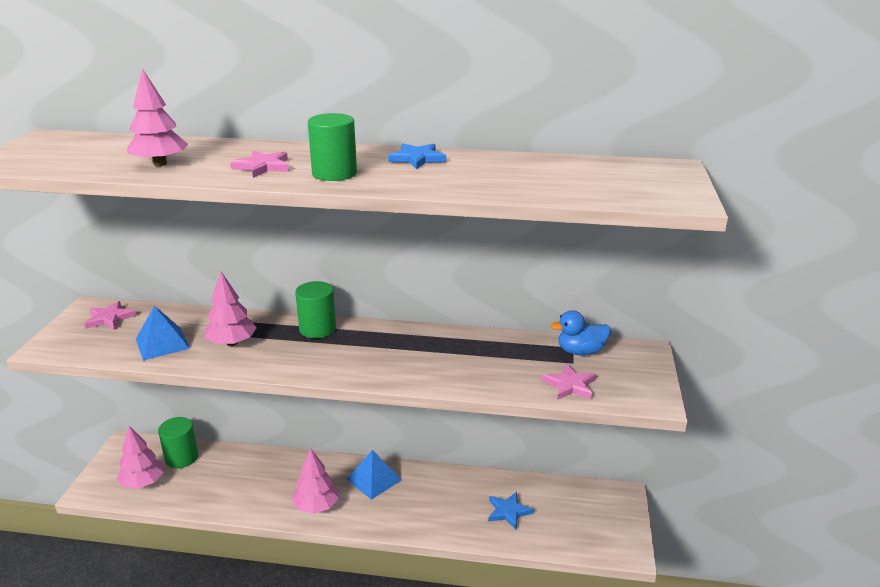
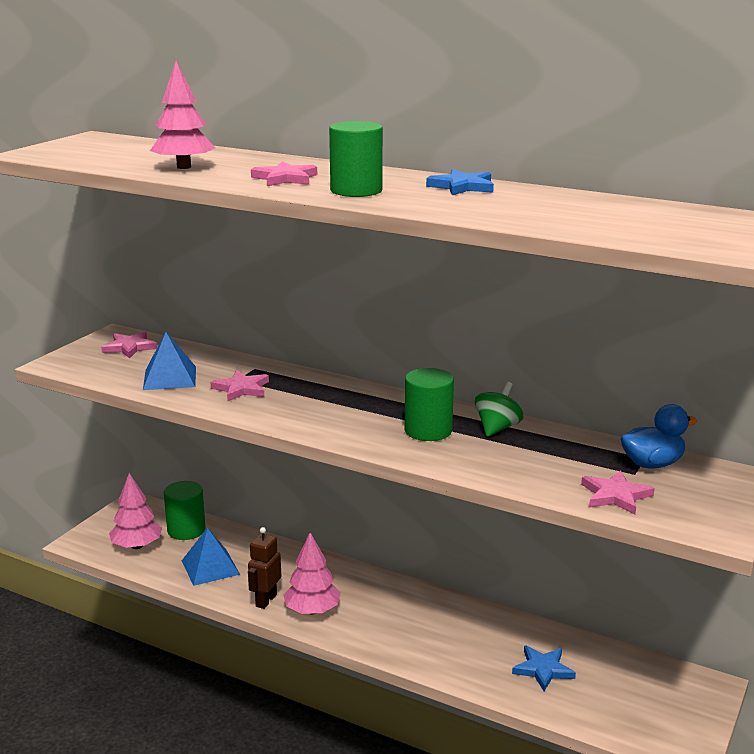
camera: 20 degrees right, 5 degrees down
(232, 343) = (241, 389): pink tree -> pink star
(275, 506) = (266, 600): none -> brown robot
(317, 329) = (342, 390): green cylinder -> green cylinder (428, 430)
(374, 479) = (391, 598): blue pyramid -> blue pyramid (210, 567)
(456, 341) = (497, 428): none -> green spinning top
(580, 351) = (652, 464): blue duck -> blue duck turned 150 degrees clockwise

